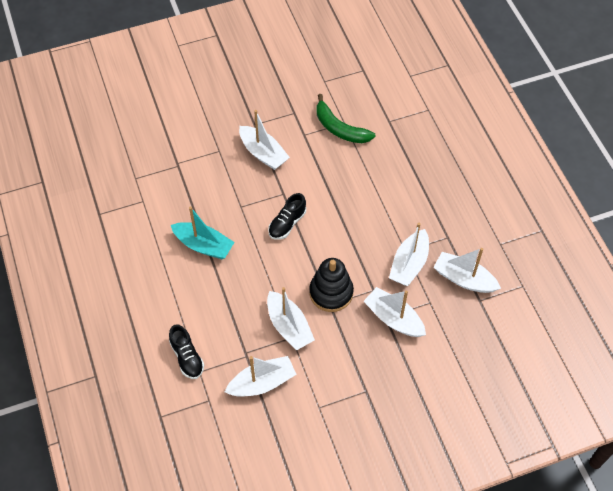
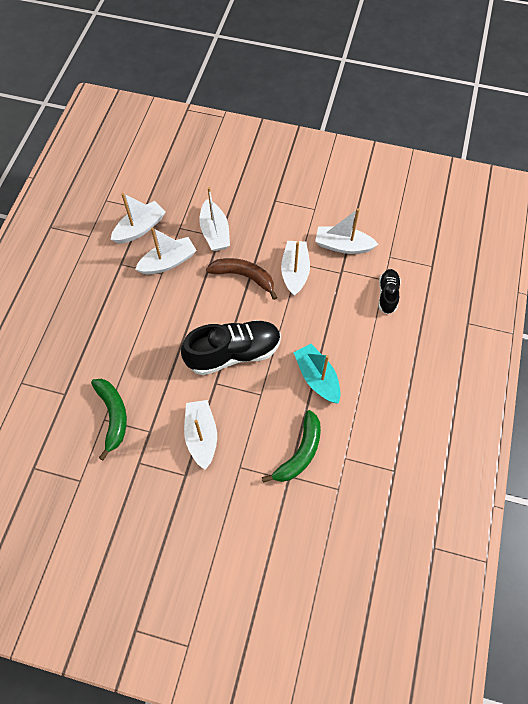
camera: 145 degrees left, 5 degrees up
(180, 184) = (300, 453): none -> green banana
(287, 223) = (233, 353): black shoe -> black shoe, size x1.89
(331, 292) = (244, 277): black stacking toy -> brown banana
(464, 279) = (140, 228): white boat -> white boat turned 105 degrees counterclockwise

